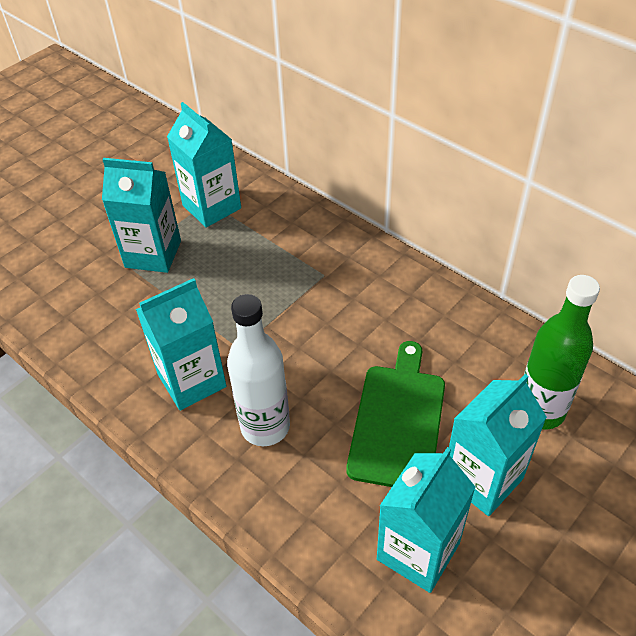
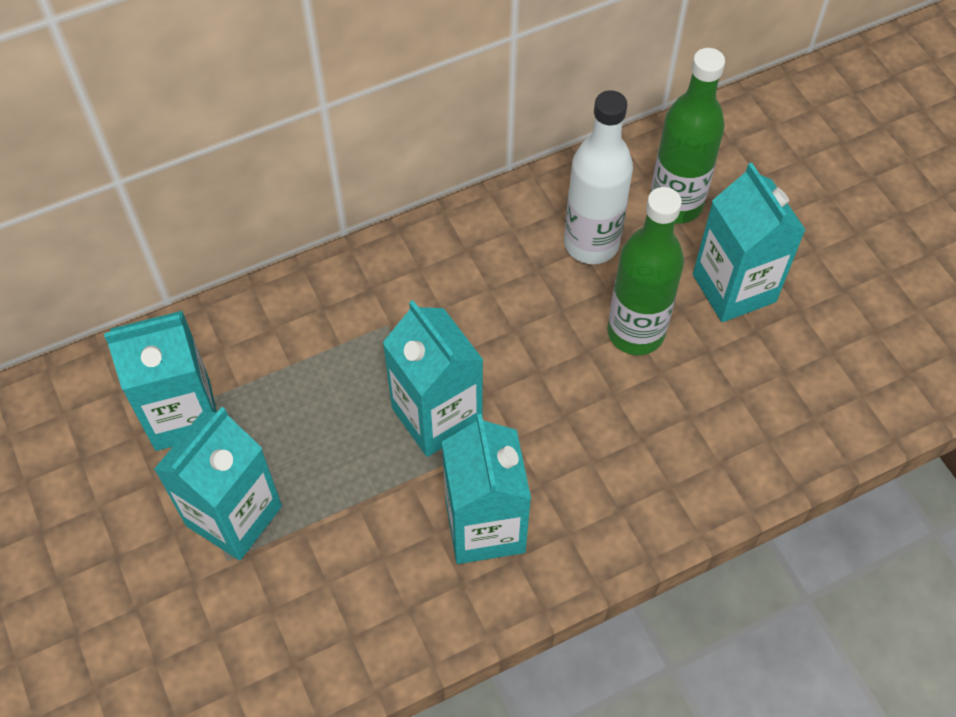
camera: 70 degrees left, 10 degrees up
(265, 427) = (588, 466): white bottle -> white bottle (591, 244)
(398, 421) = (635, 332): green cutting board -> green bottle
(418, 551) = (792, 376): turquoise carton -> turquoise carton (437, 416)

